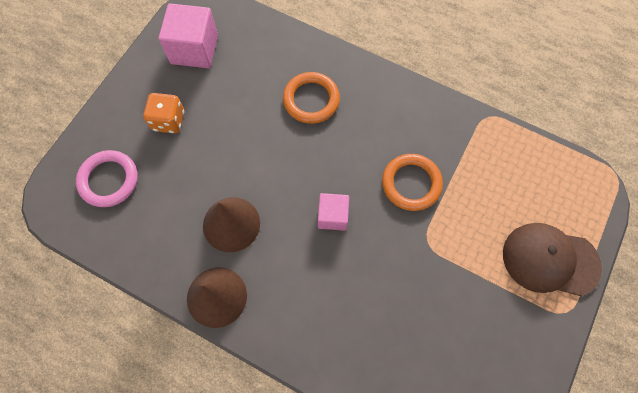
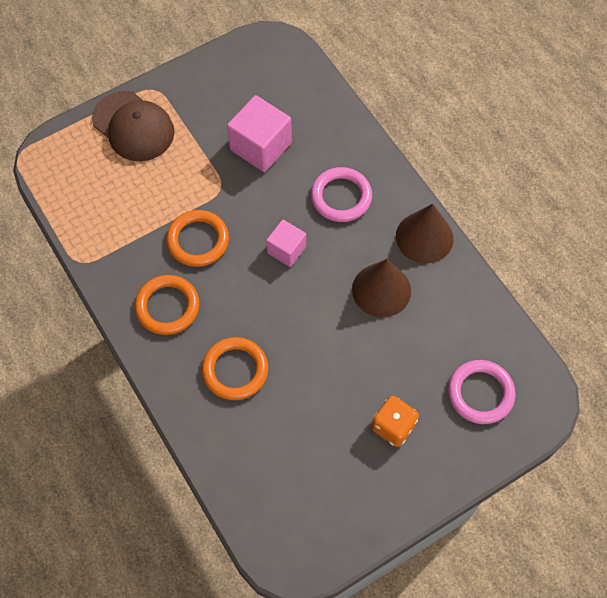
camera: 150 degrees left, 5 degrees down
(194, 49) = (324, 501): pink cube -> pink cube (260, 146)
(315, 295) = (341, 197): none -> pink ring
(395, 118) = (167, 307): none -> orange ring

